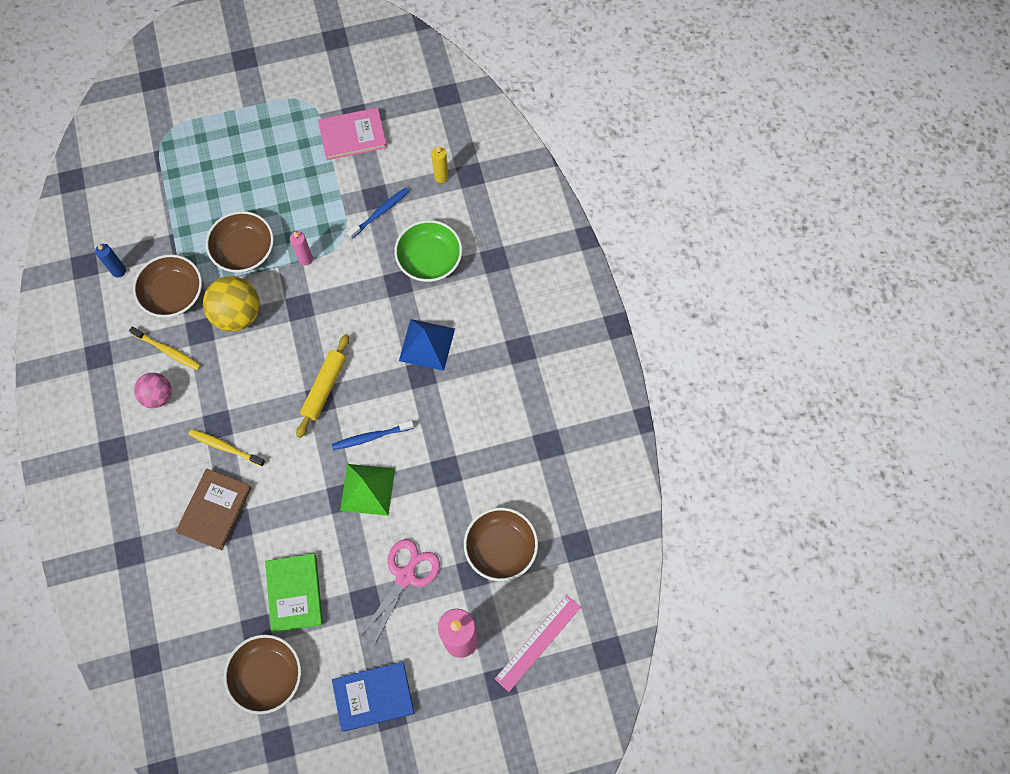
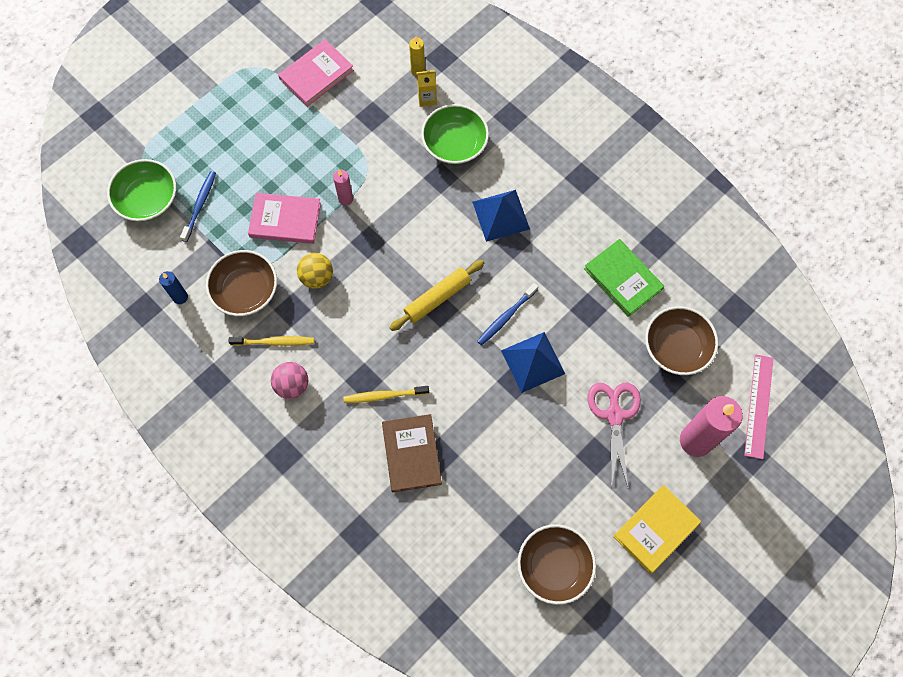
camera: 30 degrees left, 0 degrees up
(146, 173) = (148, 199): none -> green bowl
(237, 314) = (317, 277): yellow ball -> yellow ball, size x0.64
(244, 250) = (285, 220): brown bowl -> pink book
(295, 593) = (530, 483): green book -> green book (623, 279)
(324, 388) = (437, 298): yellow rolling pin -> yellow rolling pin turned 60 degrees clockwise
(367, 489) = (532, 362): green pyramid -> blue pyramid
(373, 696) = (656, 529): blue book -> yellow book
(380, 212) = (385, 126): blue toothbrush -> blue toothbrush (200, 205)
(433, 205) = (427, 98): none -> yellow carton

